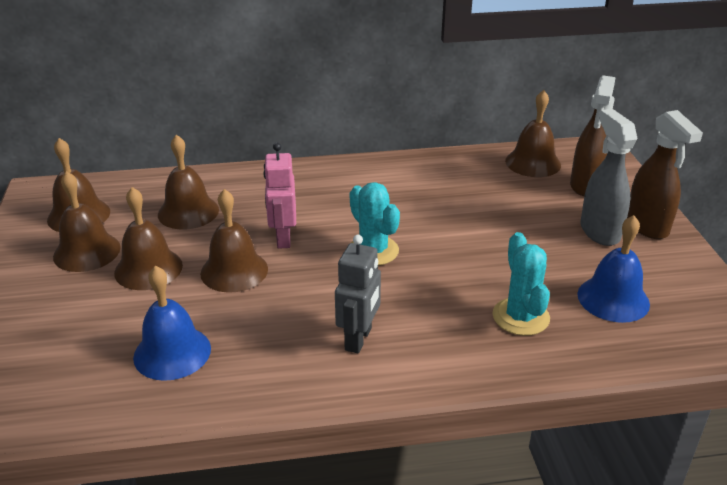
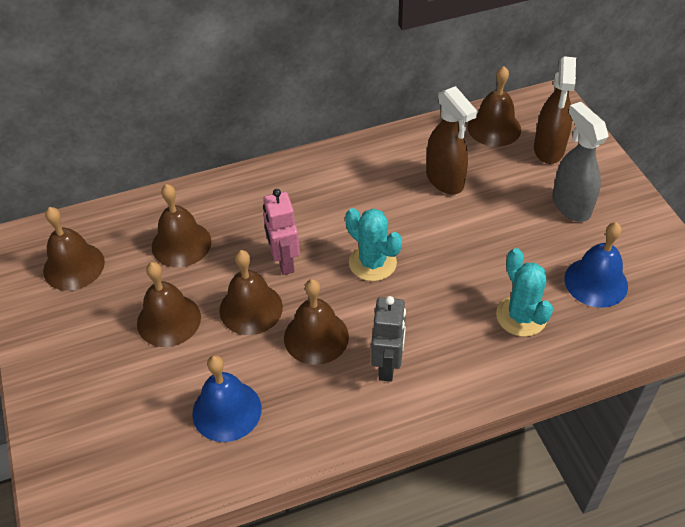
camera: 10 degrees left, 15 degrees up
(87, 252) = (101, 310): brown bell -> brown bell (316, 337)
(647, 226) = (611, 192): brown spray bottle -> brown spray bottle (445, 180)

